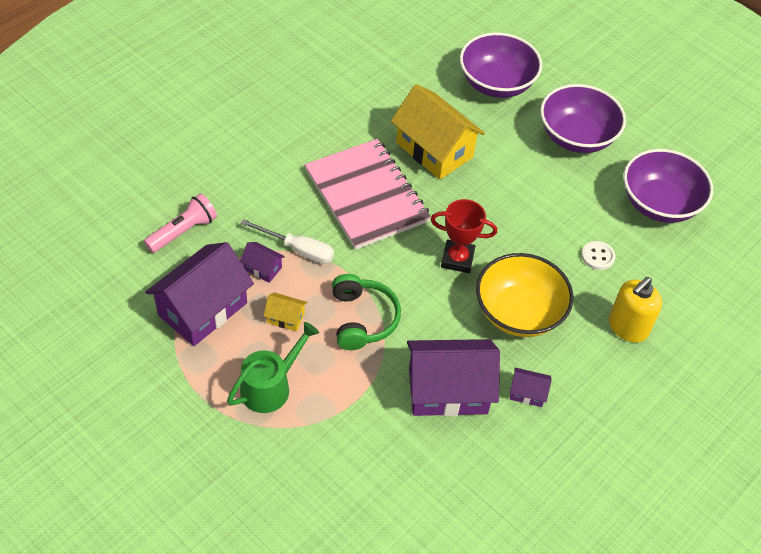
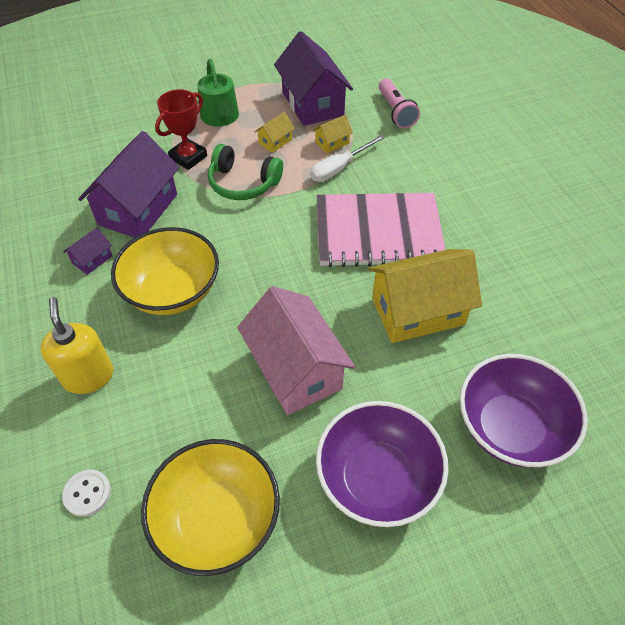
camera: 120 degrees right, 0 degrees up
(263, 268) = (332, 143): purple house -> yellow house
(457, 259) = (263, 270): red trophy -> red trophy (188, 157)
(532, 203) = (295, 369): none -> pink house
(597, 256) = (188, 397): white button -> white button (87, 493)
(659, 204) = (217, 519): purple bowl -> yellow bowl

